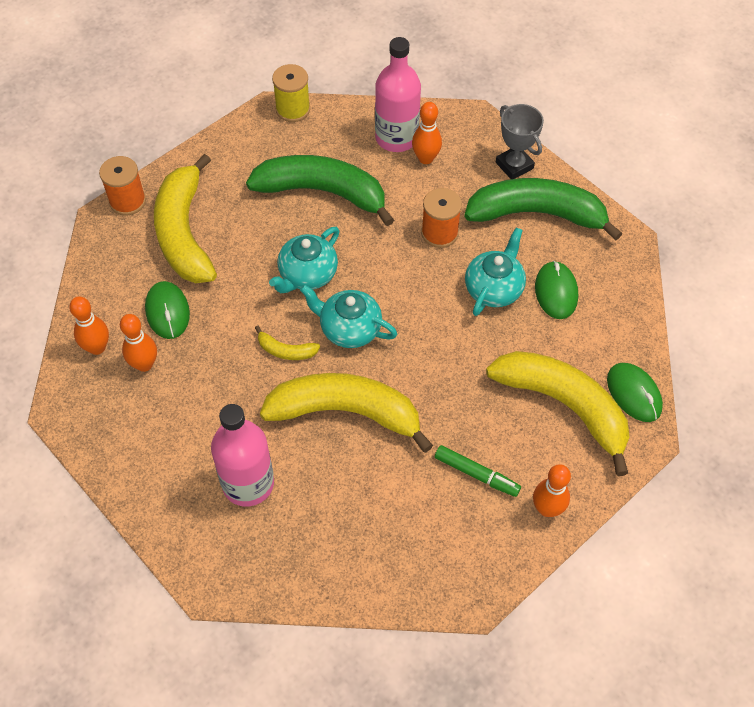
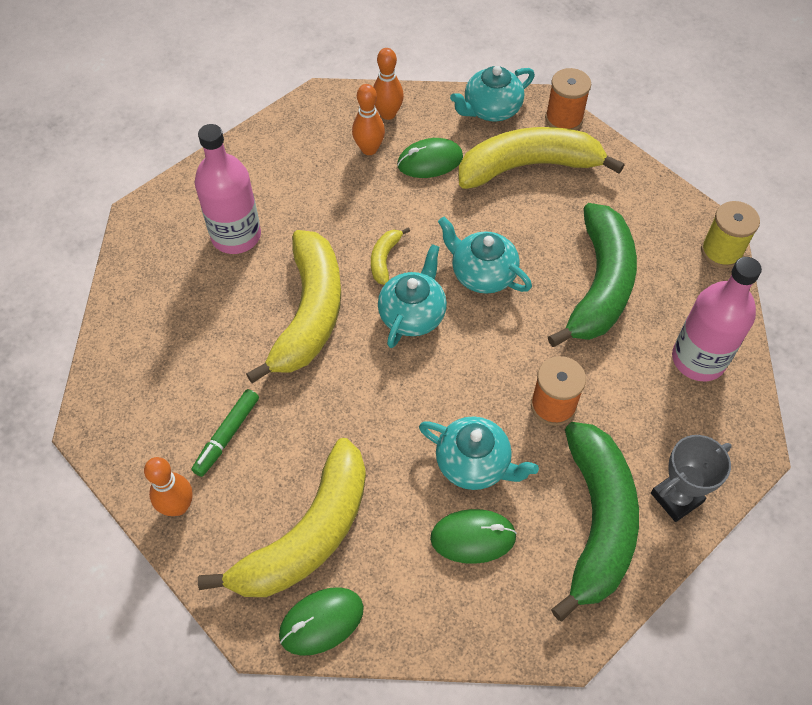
camera: 90 degrees right, 0 degrees up
(106, 258) = (491, 109): none -> turquoise teapot
(425, 158) = (670, 392): orange bowling pin -> none

